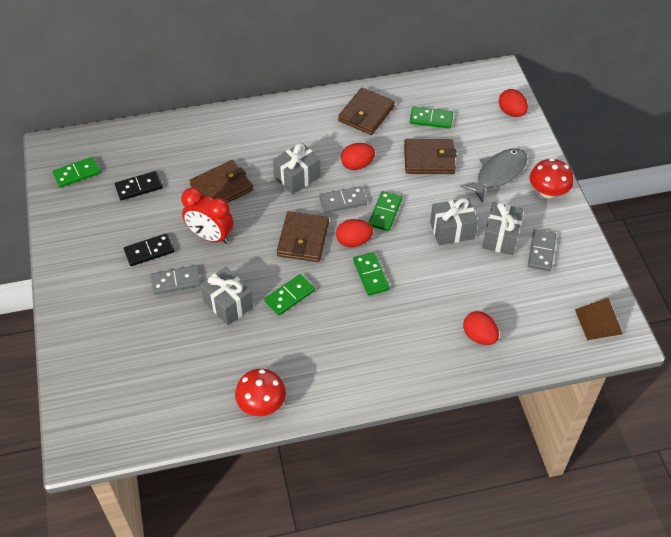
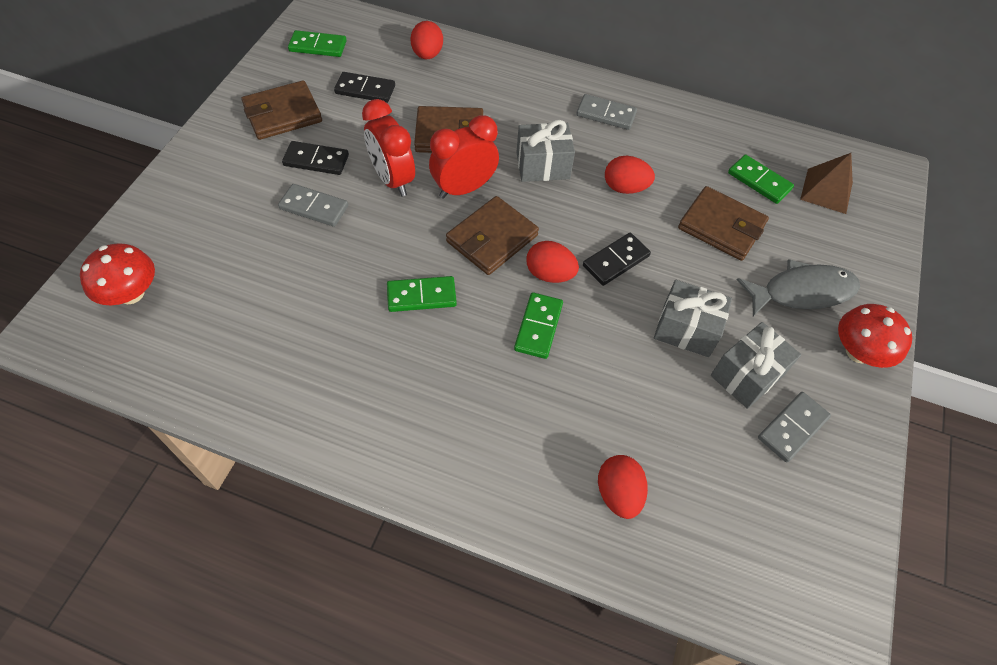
camera: 30 degrees right, 5 degrees up
(228, 304) = (346, 265): grey gift -> none
(260, 218) = (464, 188): none -> red clock
(261, 404) = (279, 407): red mushroom -> red mushroom (131, 293)
(343, 201) = (574, 220): grey domino -> grey domino (606, 114)
(366, 114) = (681, 136): brown wallet -> brown wallet (282, 114)
(385, 212) = (616, 261): green domino -> black domino
(511, 112) = (875, 225): red egg -> red egg (427, 54)
(598, 321) = (811, 582): brown pyramid -> brown pyramid (826, 190)

